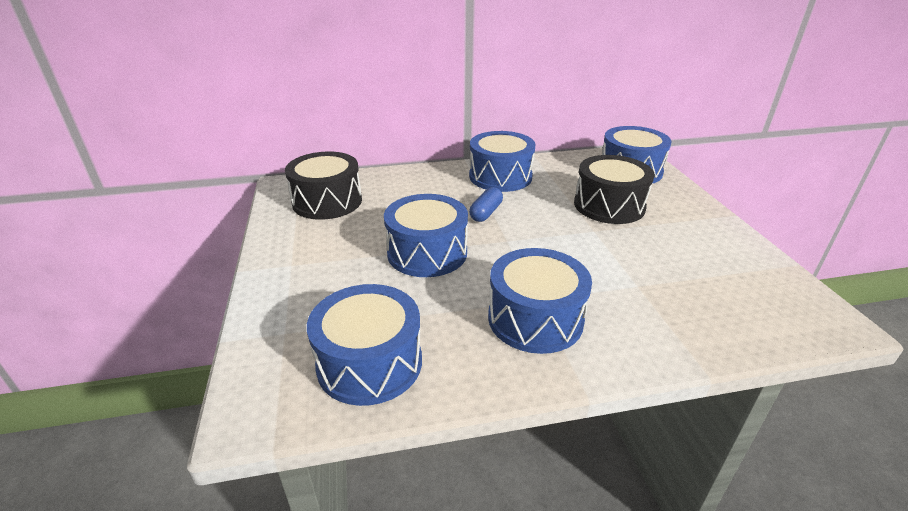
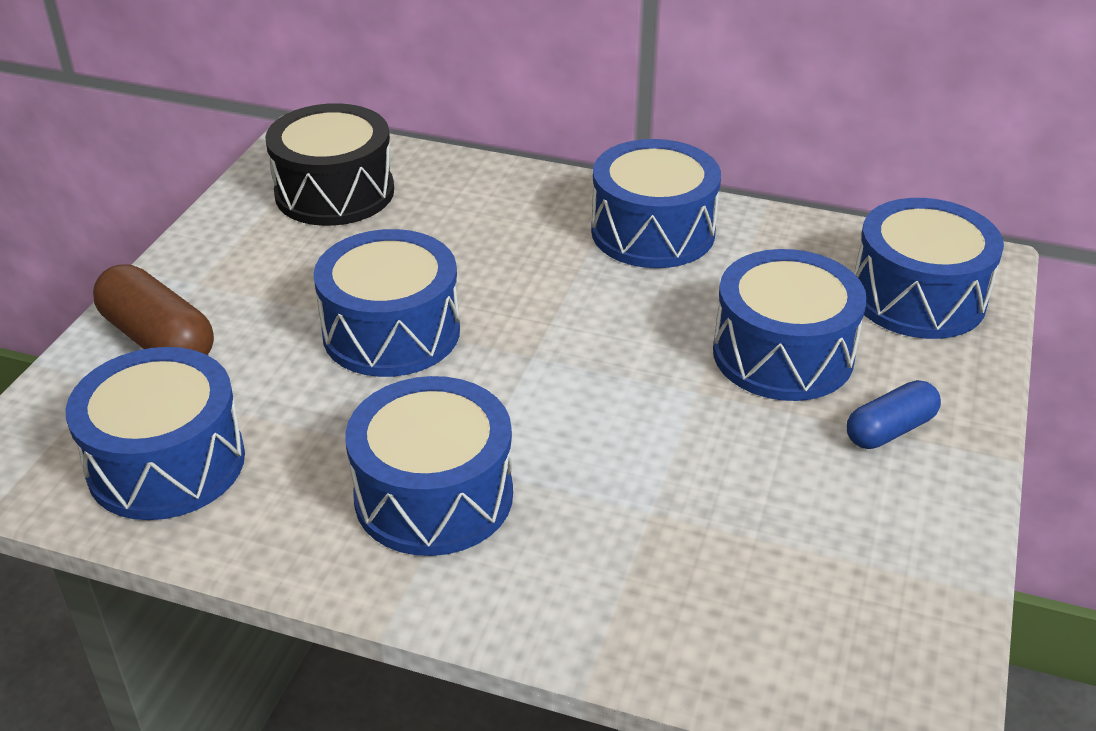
camera: 30 degrees right, 5 degrees up
(296, 300) = (158, 339): none -> brown capsule
(486, 212) = (552, 294): blue capsule -> blue capsule (890, 430)
(609, 205) = (783, 354): black drum -> blue drum

